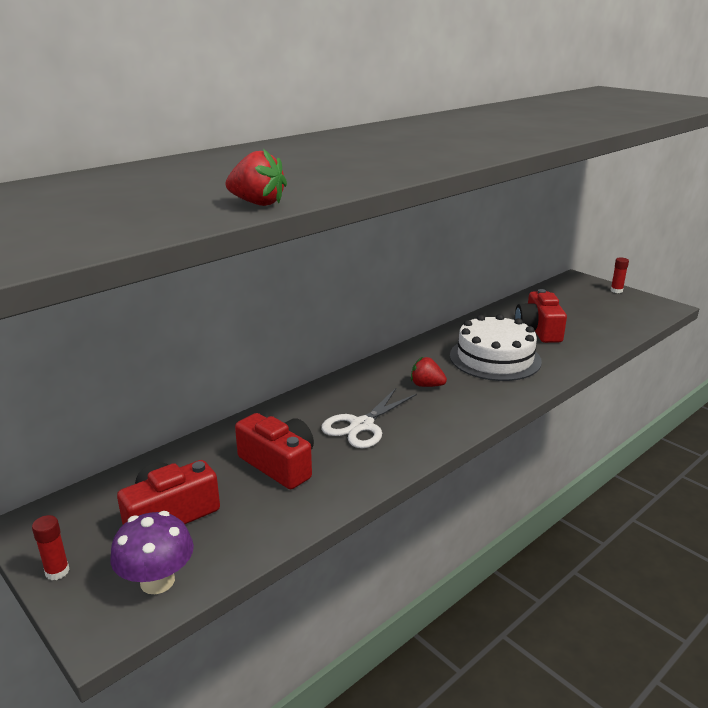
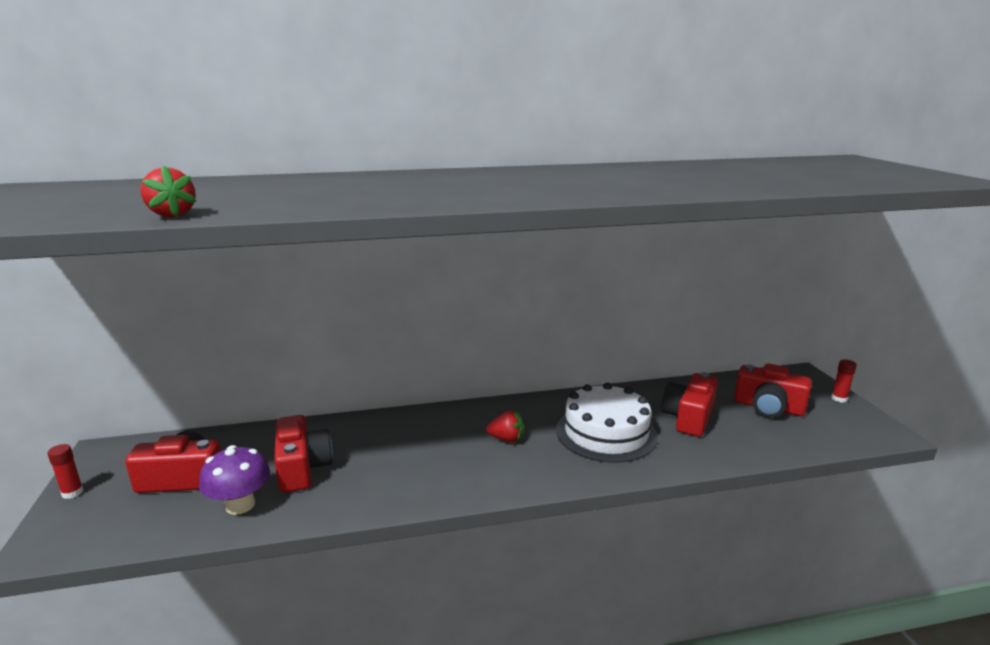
camera: 30 degrees right, 5 degrees down
(157, 581) = (111, 528): purple mushroom -> purple mushroom (240, 505)
(362, 425) = (405, 457): white scissors -> none
(426, 385) = (506, 439): red strawberry -> red strawberry turned 135 degrees clockwise
(581, 308) = (768, 407): none -> red camera

